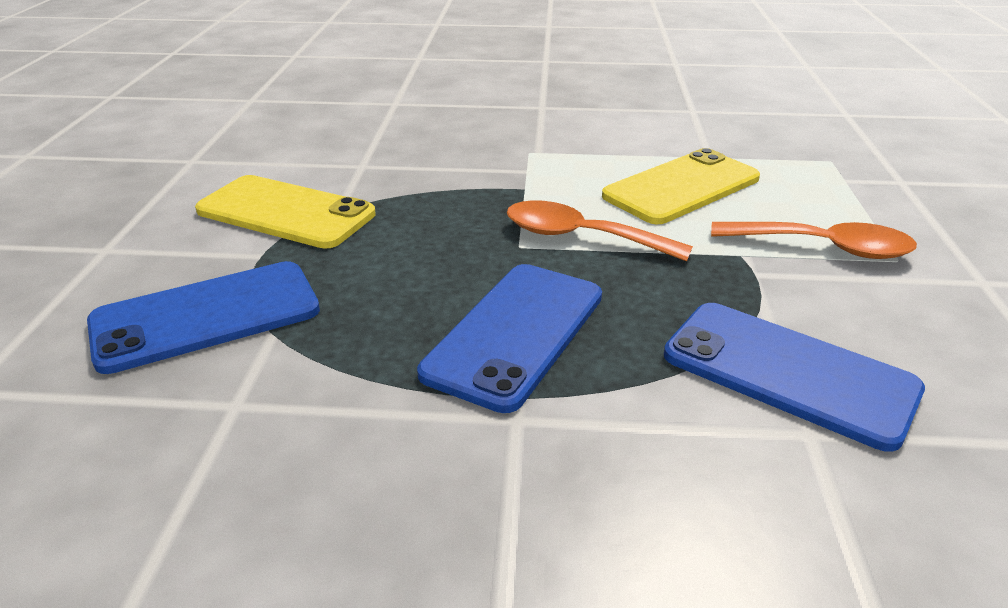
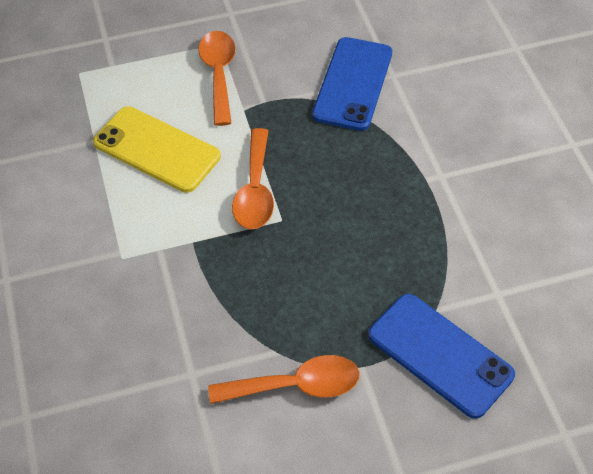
camera: 110 degrees left, 20 degrees up
(286, 212) = (296, 385): yellow phone -> orange spoon
(515, 333) = (376, 194): blue phone -> none

